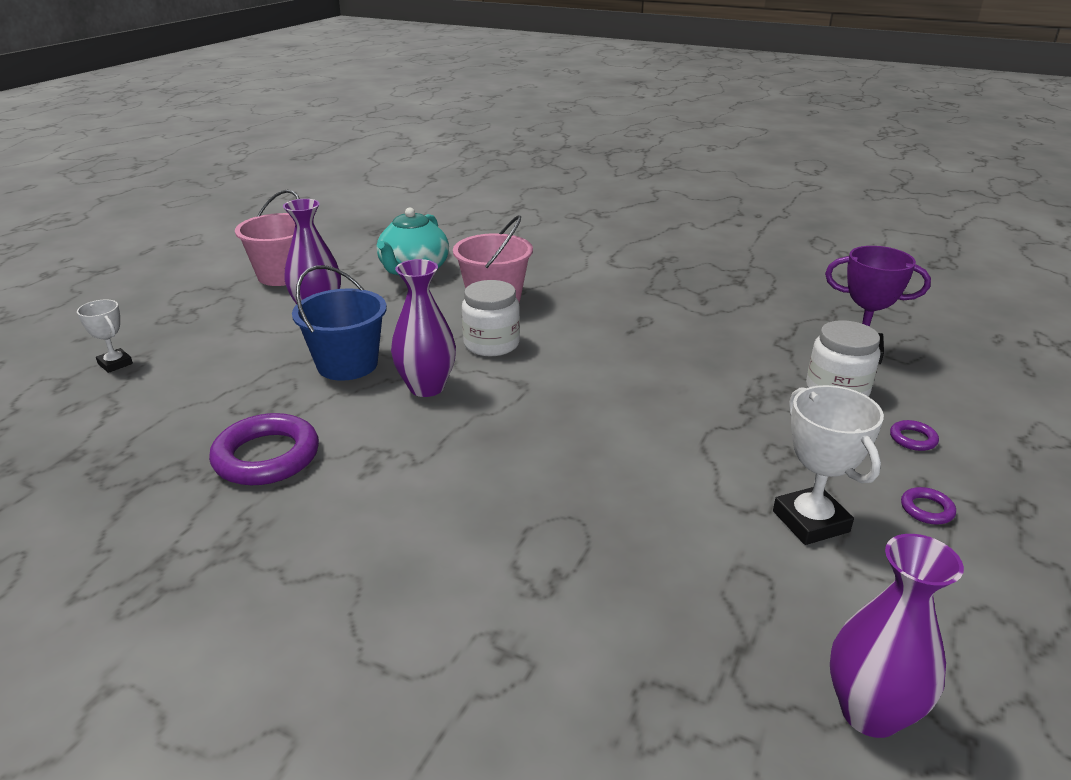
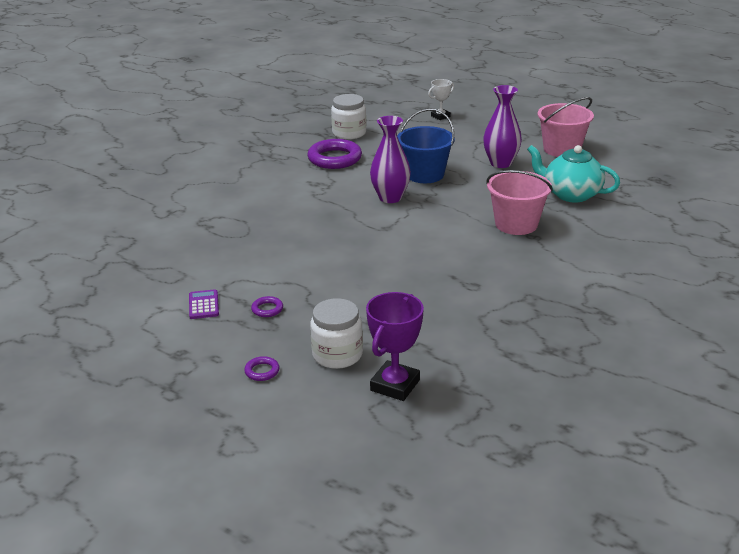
camera: 100 degrees right, 0 degrees up
(491, 344) = (442, 220): white jar -> white jar (349, 133)
(810, 521) = (204, 305): white trophy -> purple calculator
(870, 712) = (82, 290): purple vase -> none
(927, 509) = (190, 351): purple ring -> purple ring (267, 309)

